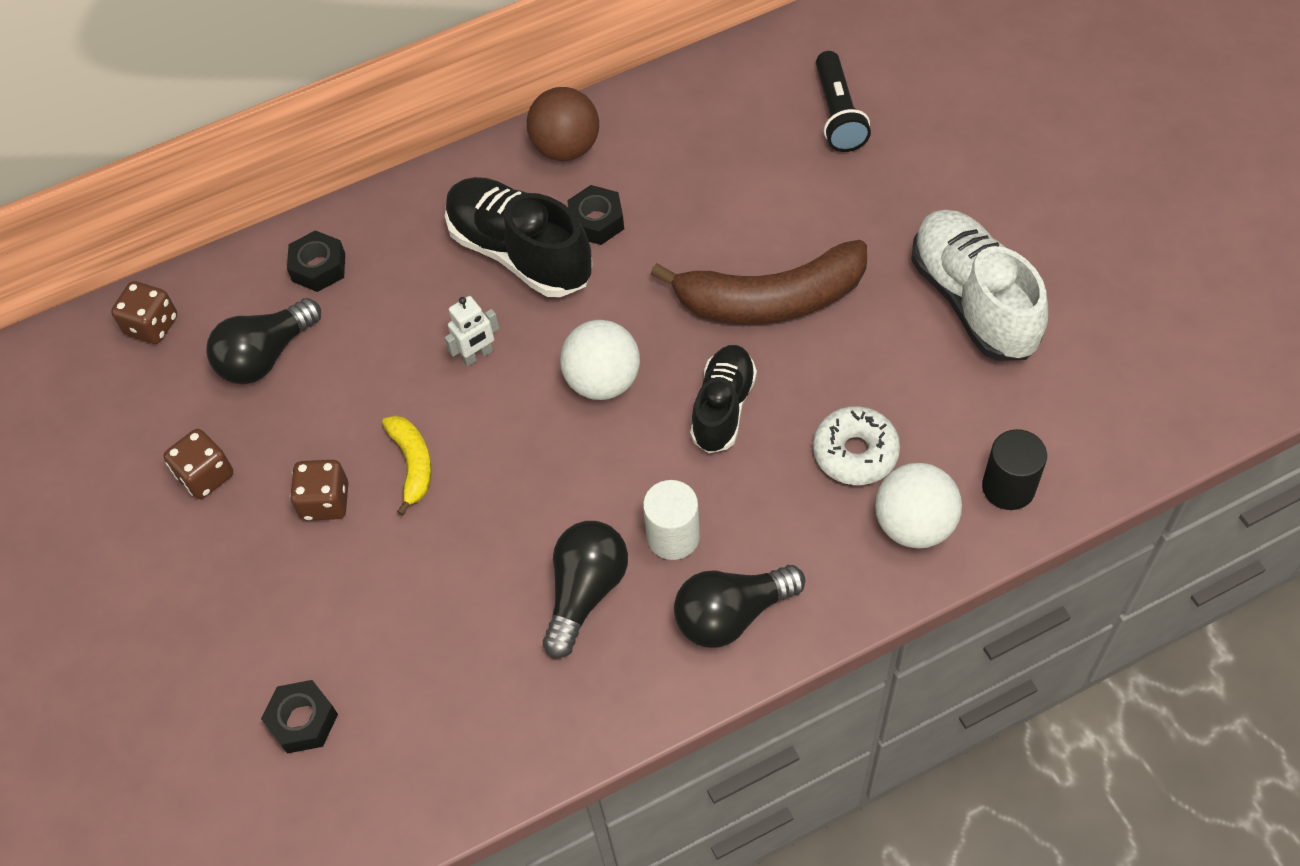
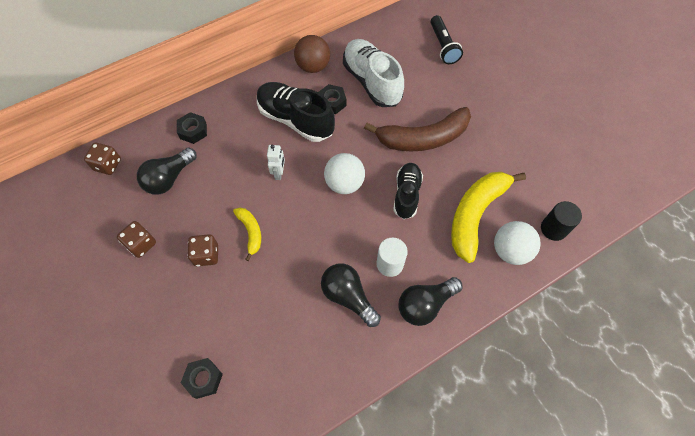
camera: 10 degrees left, 5 degrees up
(477, 355) = (279, 173): white robot -> white robot turned 45 degrees counterclockwise
(585, 592) = (348, 296): black light bulb -> black light bulb turned 60 degrees counterclockwise
(855, 453) = (475, 215): white donut -> yellow banana
(973, 301) = (521, 135): white shoe -> white shoe (372, 82)

